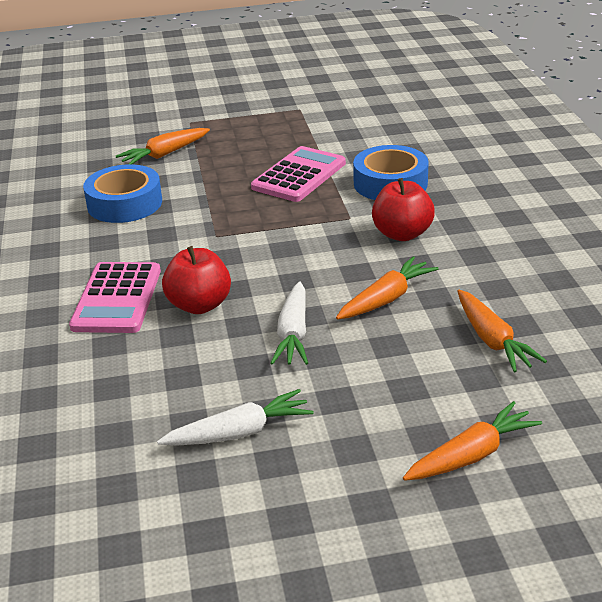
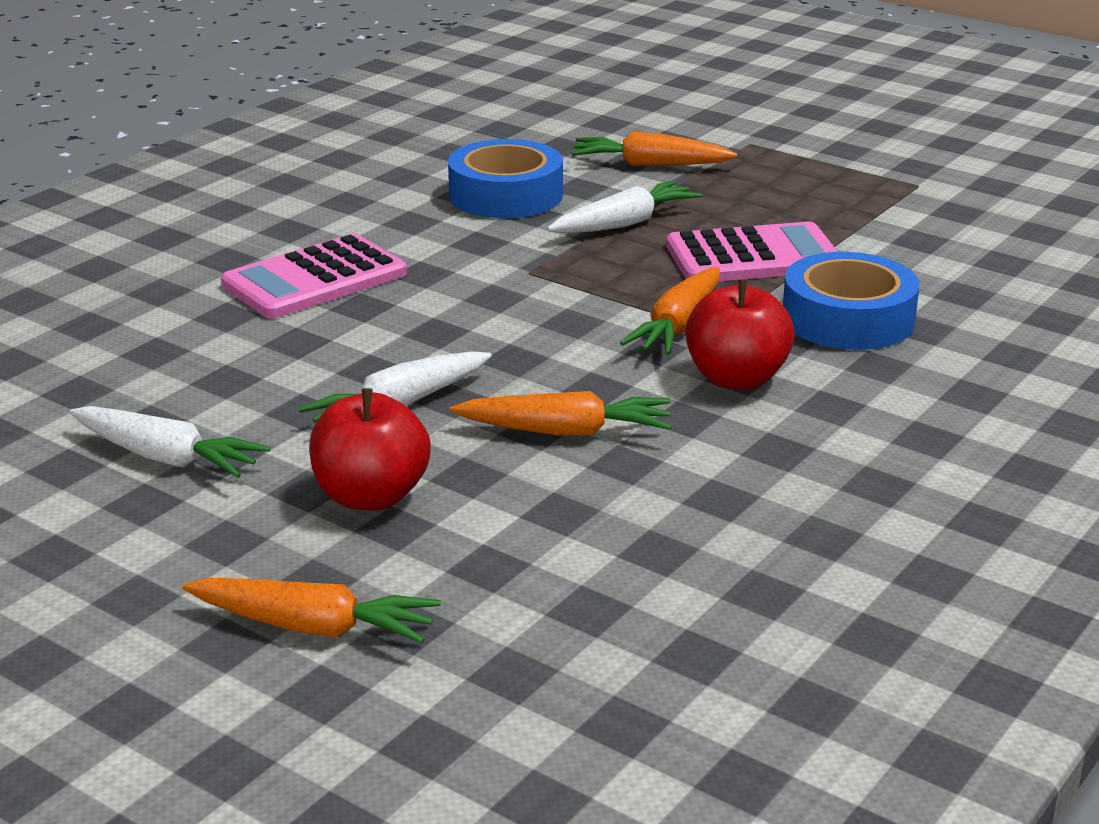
camera: 45 degrees right, 5 degrees down
(199, 305) = (372, 327): red apple -> red apple (371, 496)
(212, 189) = (624, 223): none -> white carrot
(492, 340) = (588, 543): orange carrot -> orange carrot (678, 326)

